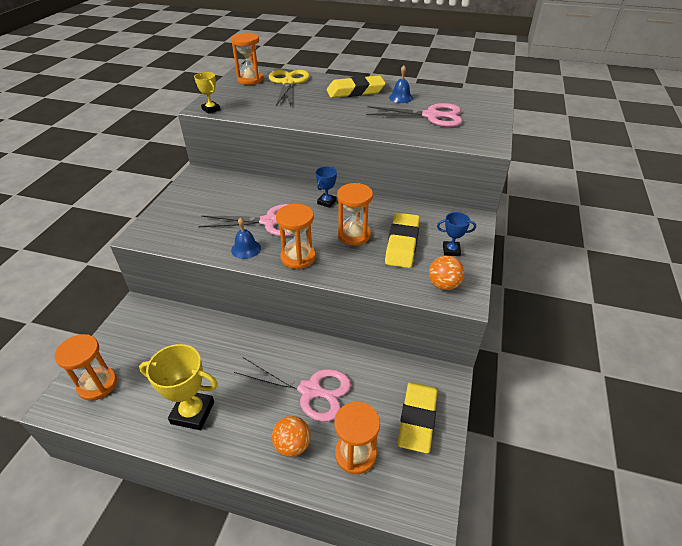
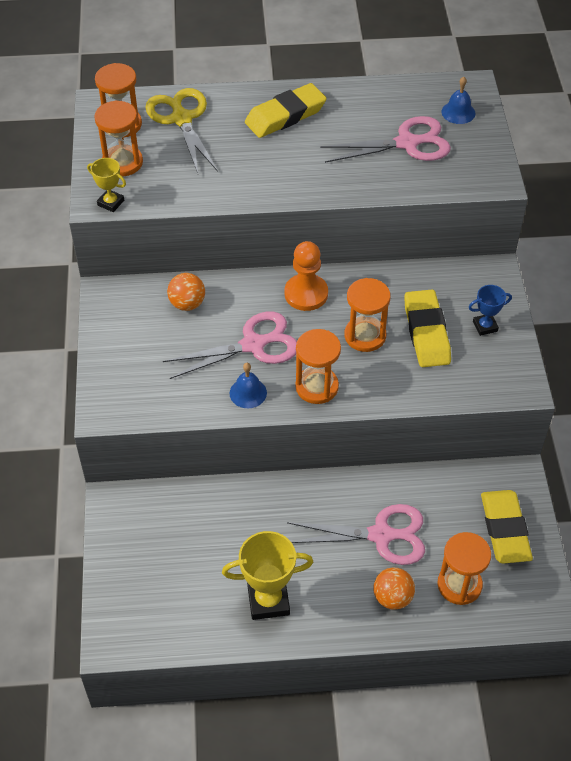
camera: 20 degrees left, 10 degrees up
(97, 384) = (138, 607): orange hourglass -> orange hourglass (122, 162)
(326, 202) = (306, 294): blue trophy -> orange pawn
(401, 97) = (352, 114): blue bell -> blue bell (458, 112)
(443, 285) = (494, 376): orange ball -> orange ball (187, 304)

